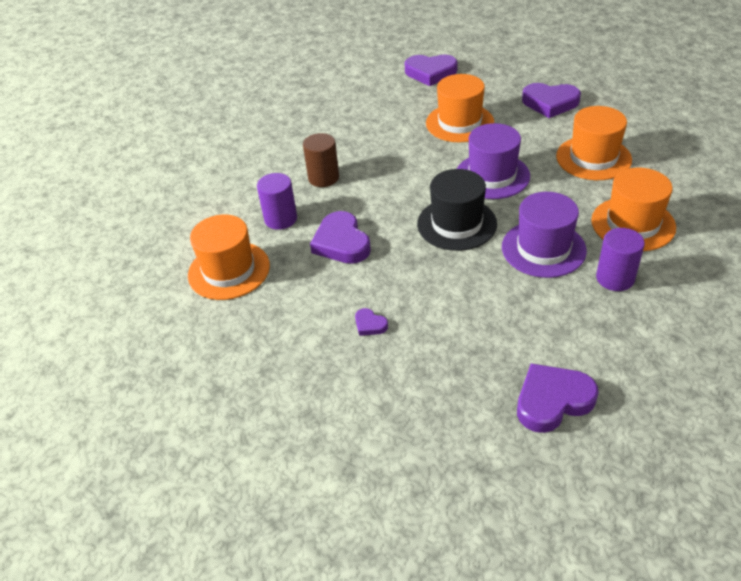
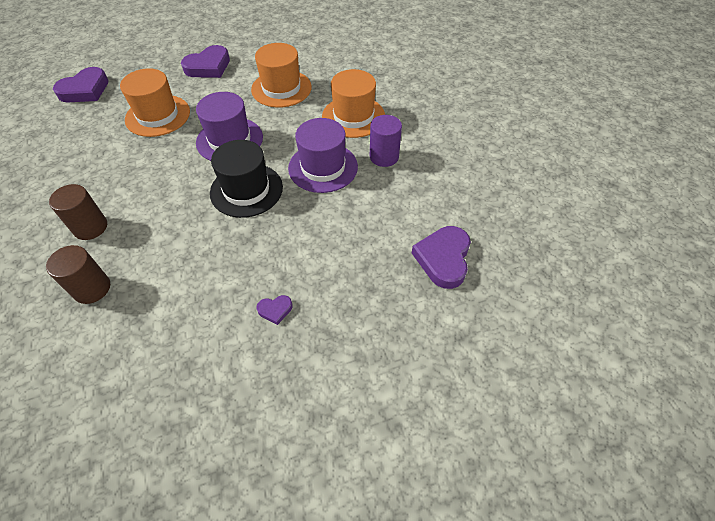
camera: 55 degrees left, 10 degrees up
(229, 270) = (95, 370): orange hat -> none
(281, 219) = (92, 288): purple cylinder -> brown cylinder
(341, 243) = (174, 267): purple heart -> none

